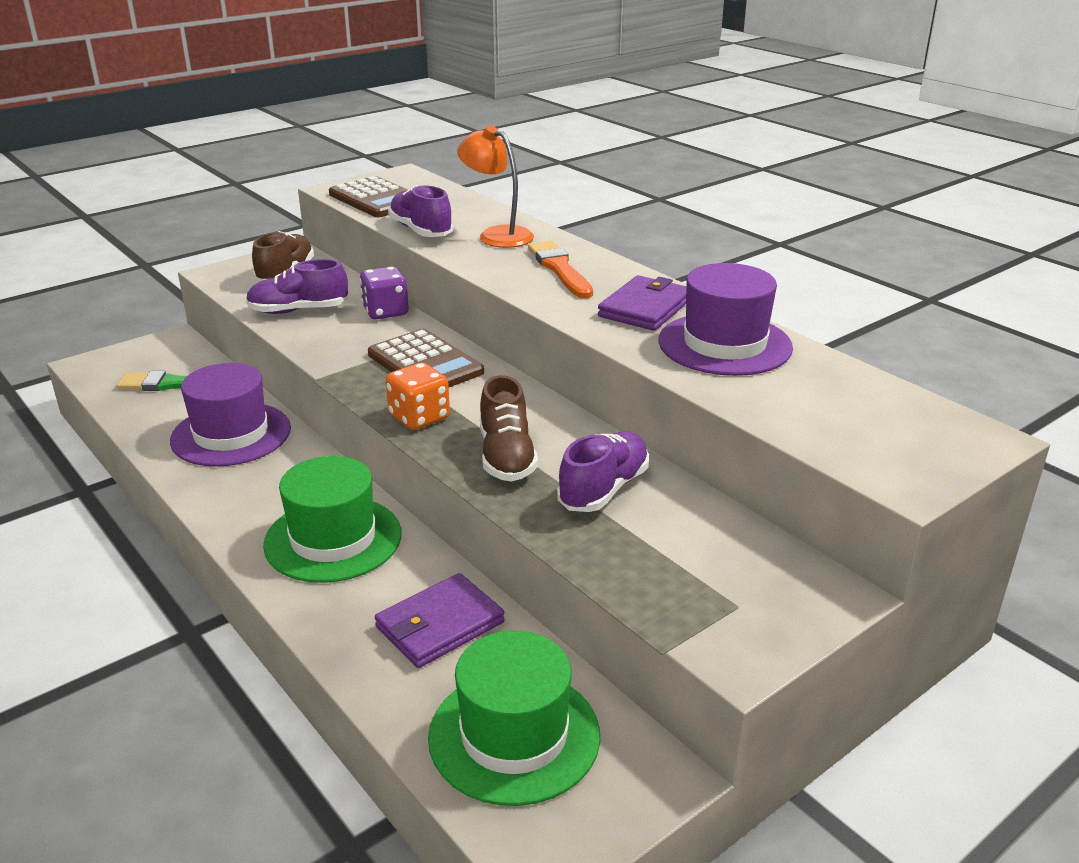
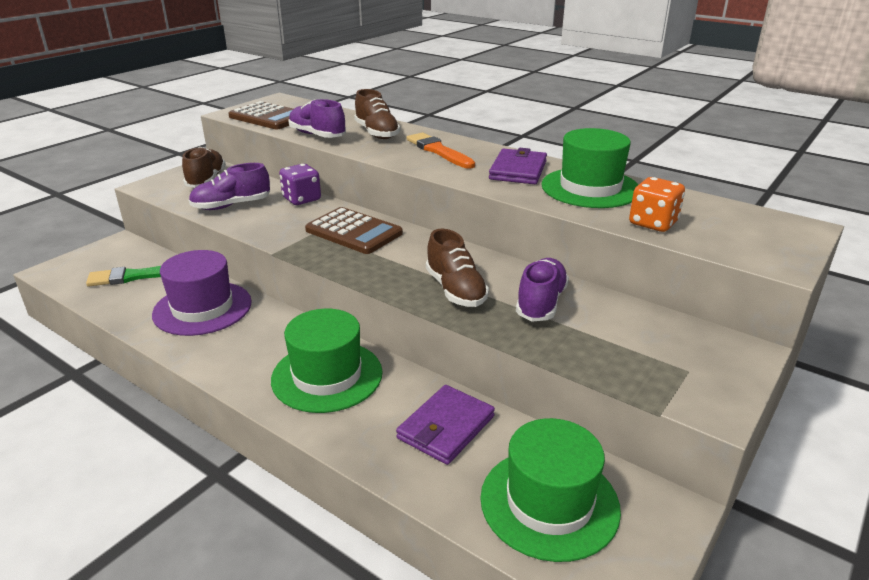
camera: 15 degrees left, 0 degrees up
(419, 417) = (372, 271): orange dice -> orange dice (653, 223)
(497, 235) = (377, 133): orange lamp -> brown shoe
(724, 344) = (590, 188): purple hat -> green hat

